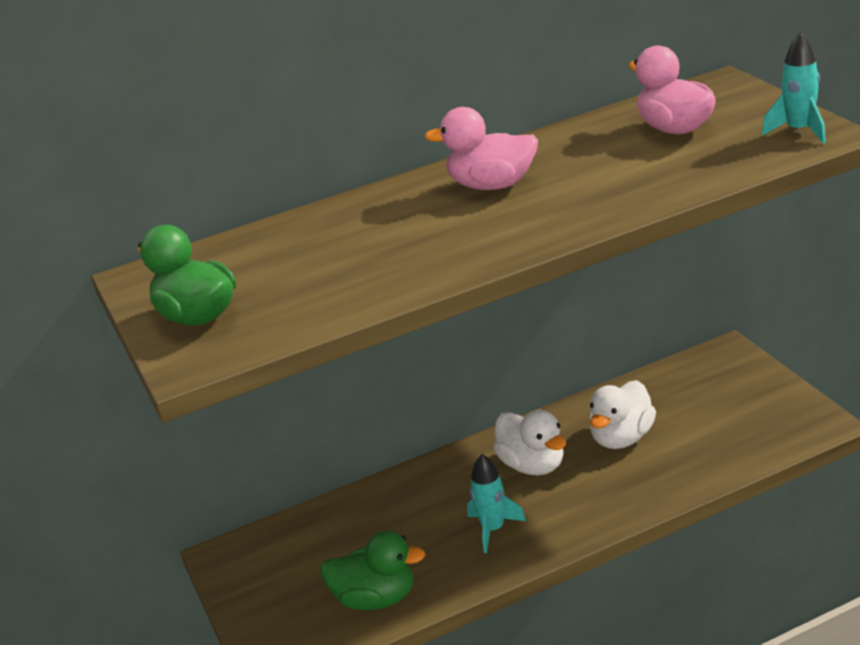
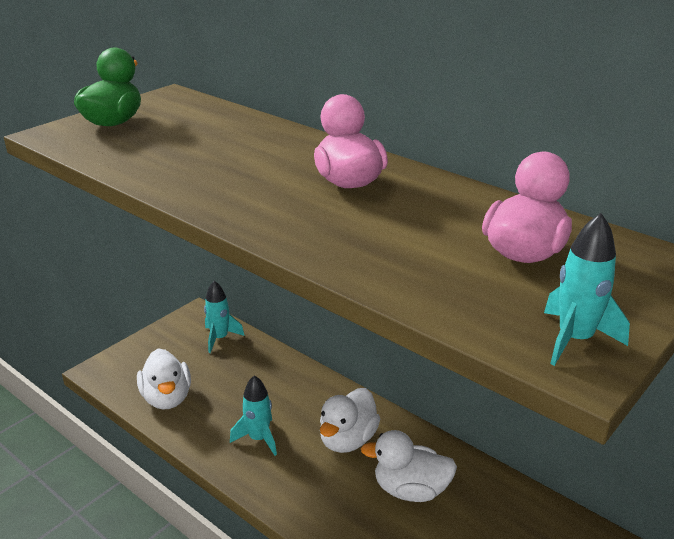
camera: 60 degrees right, 0 degrees up
(290, 539) = (220, 338): none -> turquoise rocket
(375, 598) = (167, 398): green duck -> white duck

